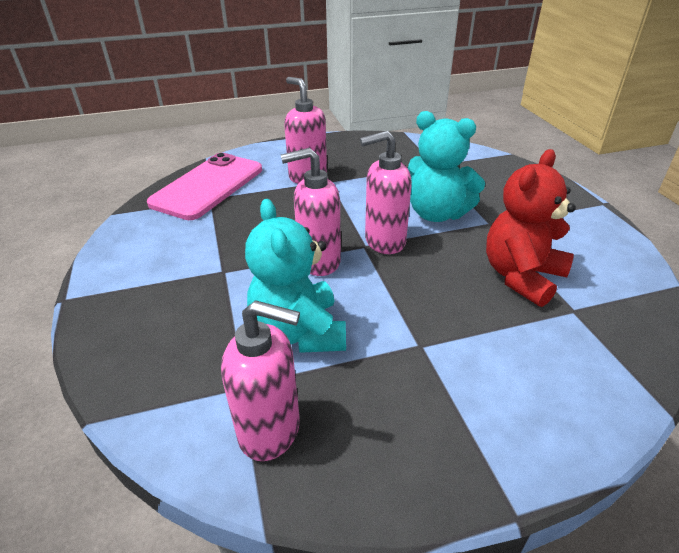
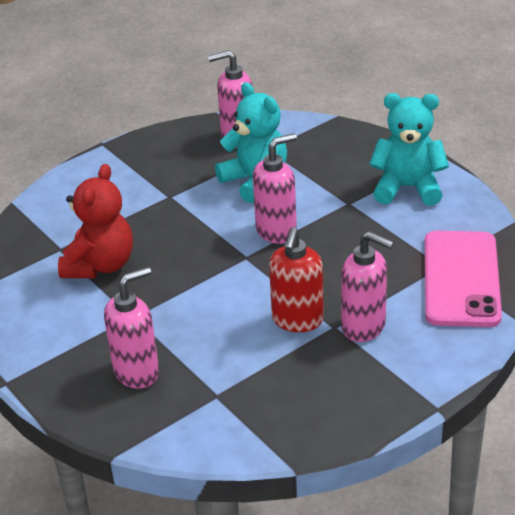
camera: 160 degrees right, 0 degrees up
(352, 190) = (297, 320): none -> red soap dispenser
(384, 241) = (230, 266): pink soap dispenser -> pink soap dispenser (137, 372)
(437, 214) = (190, 313): turquoise teddy bear -> turquoise teddy bear (407, 188)

